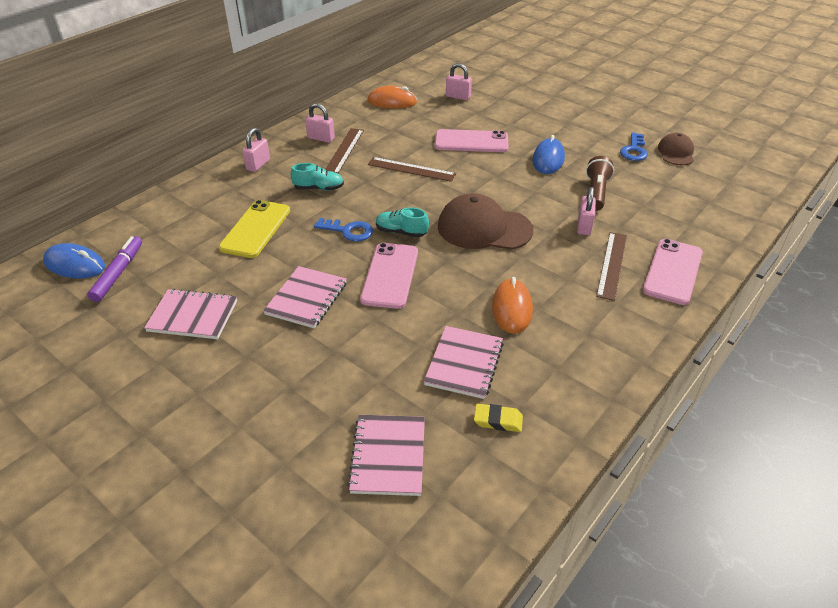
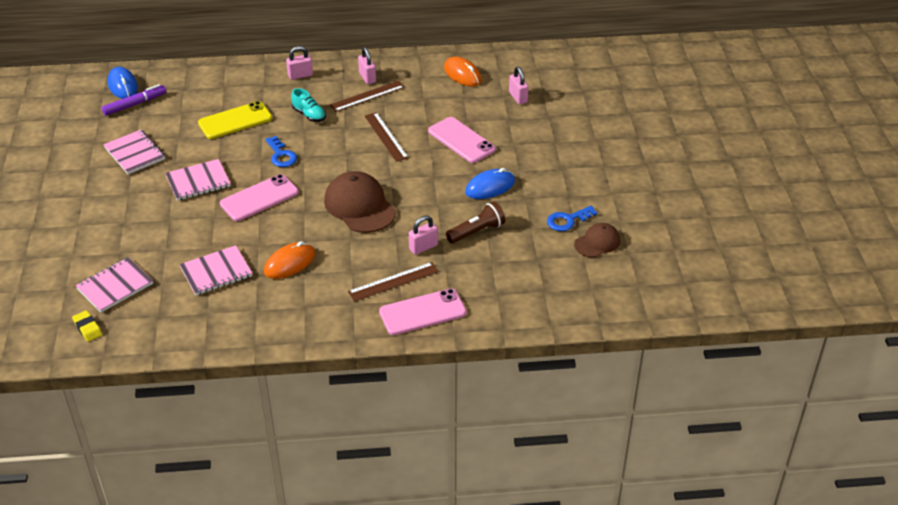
camera: 45 degrees right, 0 degrees up
(401, 232) = (308, 176): turquoise shoe -> none
(498, 420) = (185, 310): yellow eraser -> yellow eraser (87, 328)

